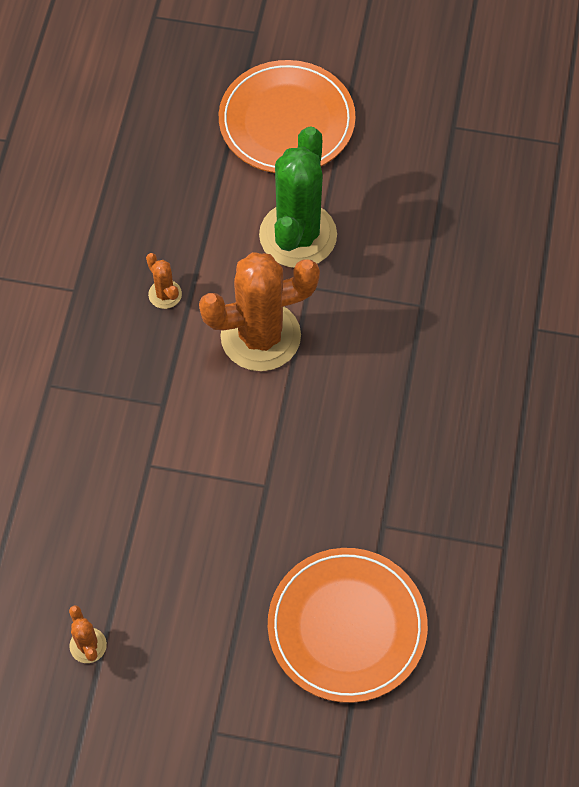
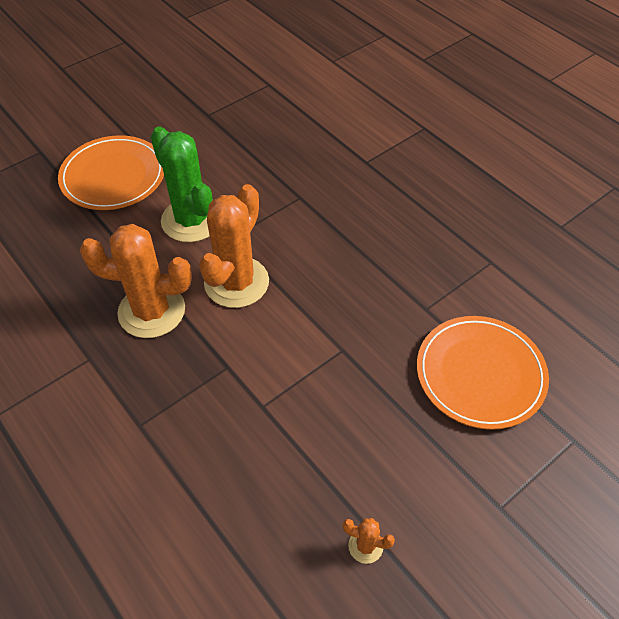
camera: 50 degrees left, 10 degrees down
(165, 294) = (151, 311): orange cactus -> orange cactus, size x2.37

